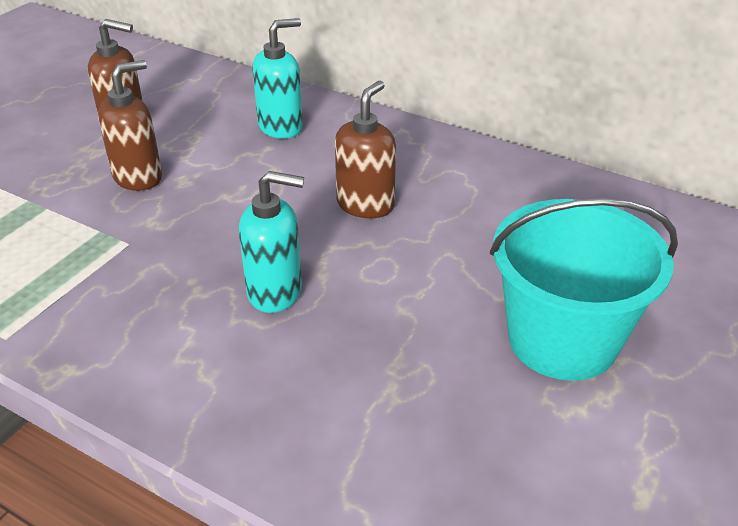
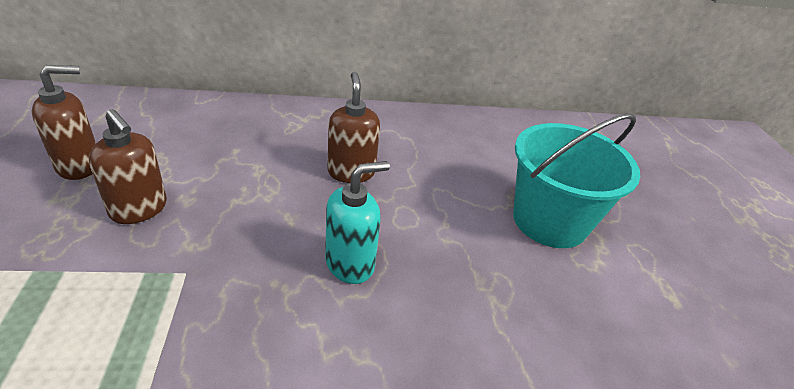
camera: 40 degrees left, 0 degrees up
(138, 177) = (139, 209): brown soap dispenser -> brown soap dispenser turned 120 degrees clockwise
(281, 127) = (231, 131): turquoise soap dispenser -> none

